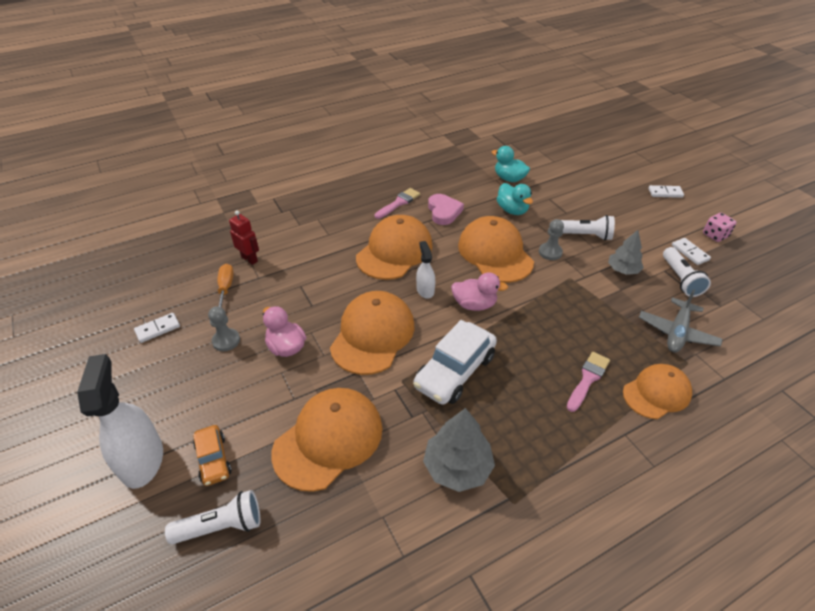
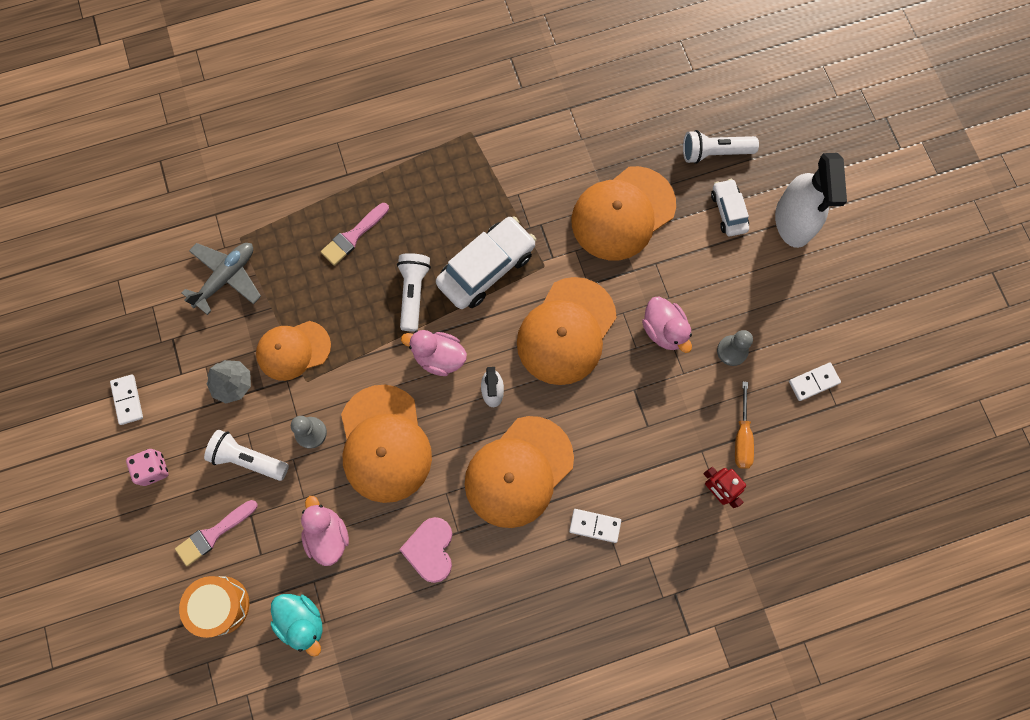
camera: 170 degrees left, 30 degrees up
(213, 459) = (728, 211): orange car -> white car
(398, 203) = (494, 585): pink brush -> pink brush (214, 534)
(457, 467) = (510, 169): grey tree -> none
(512, 210) = (328, 535): turquoise duck -> pink duck
(560, 179) = (221, 605): none -> orange drum
(656, 393) = (293, 209): orange cap -> orange cap (293, 350)
(665, 193) = (77, 537): white domino -> white domino (595, 525)
(680, 279) = (171, 355): white flashlight -> white flashlight (413, 293)
(715, 235) = (71, 427): pink dice -> pink dice (153, 469)

